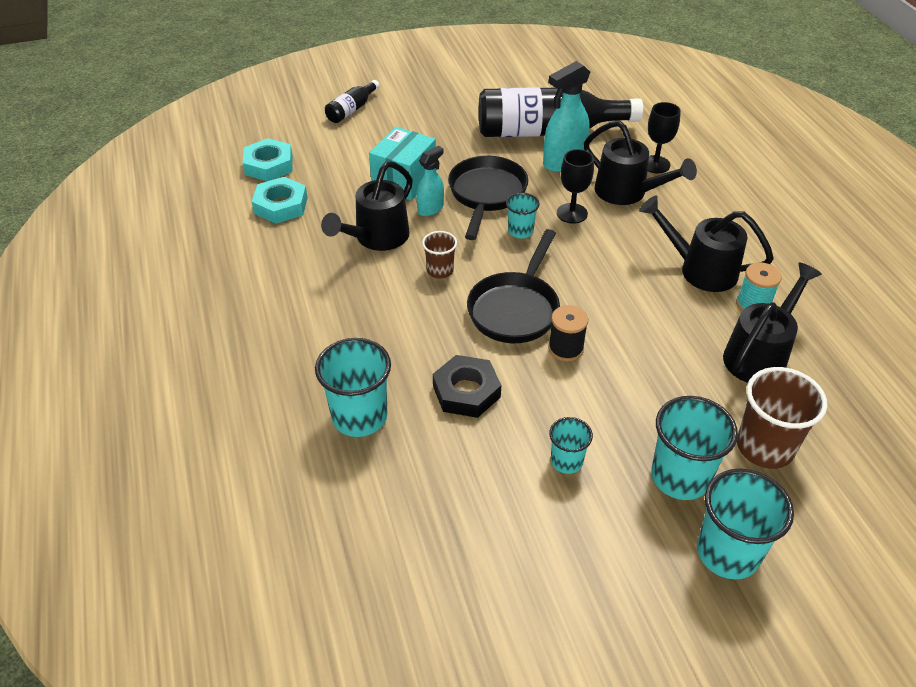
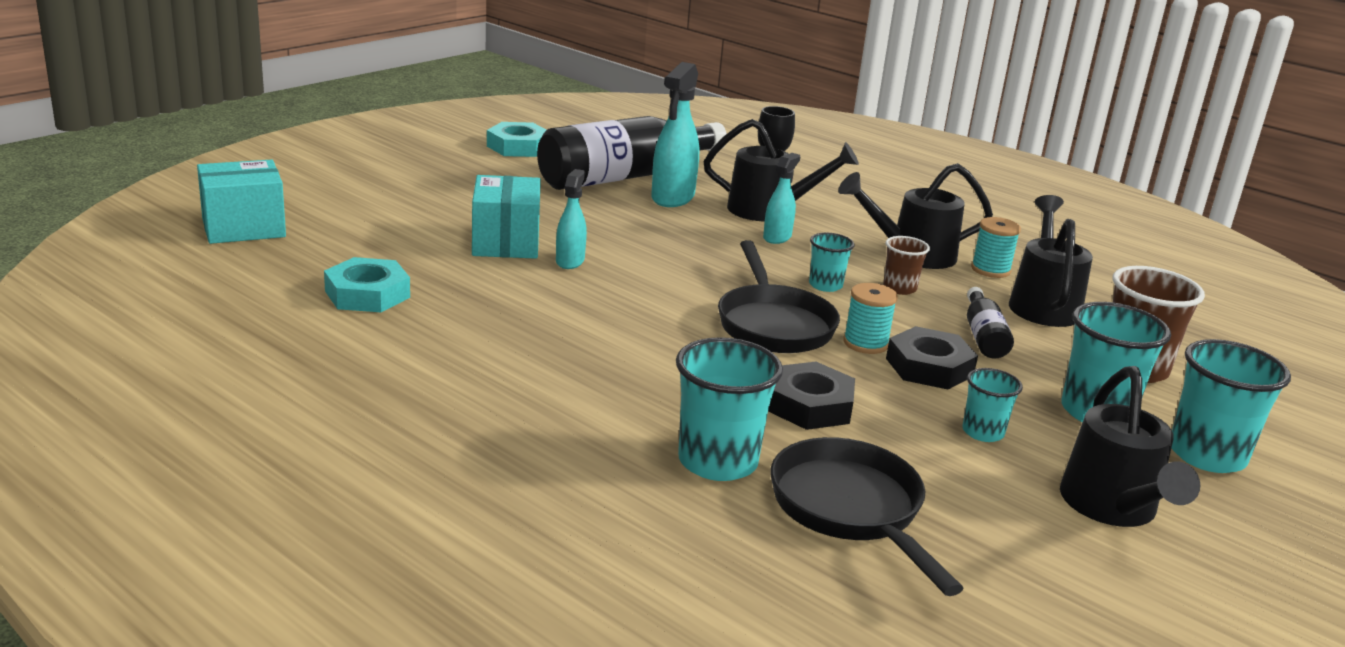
camera: 35 degrees left, 20 degrees down
(259, 128) = (243, 228): none -> turquoise box
(269, 165) = (302, 260): turquoise nut -> turquoise nut (518, 147)
(352, 109) = (358, 192): black bottle -> black bottle (983, 336)
(377, 238) = (535, 299): black watering can -> black watering can (1112, 508)
(440, 270) = (648, 311): brown cup -> brown cup (899, 288)
(486, 195) = (621, 238): black pan -> black pan (851, 510)
(520, 231) = (697, 260): turquoise cup -> turquoise cup (825, 285)
(565, 348) = (865, 343): black spool -> turquoise spool
(572, 213) = (733, 236): black goblet -> none
(591, 387) = (929, 367): none -> black nut
(605, 223) = (777, 237): none -> turquoise spray bottle

